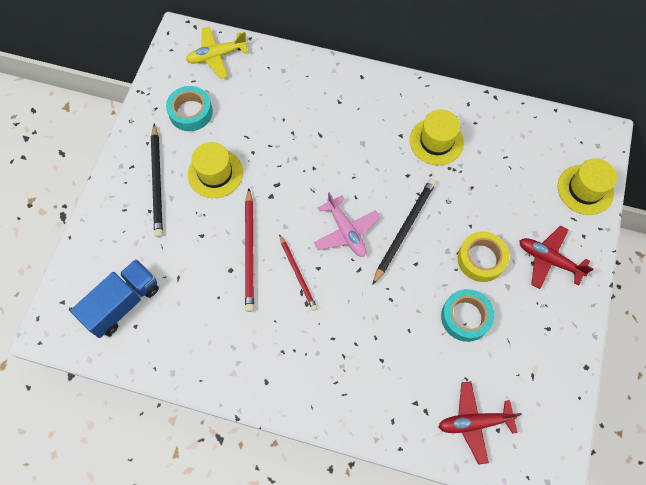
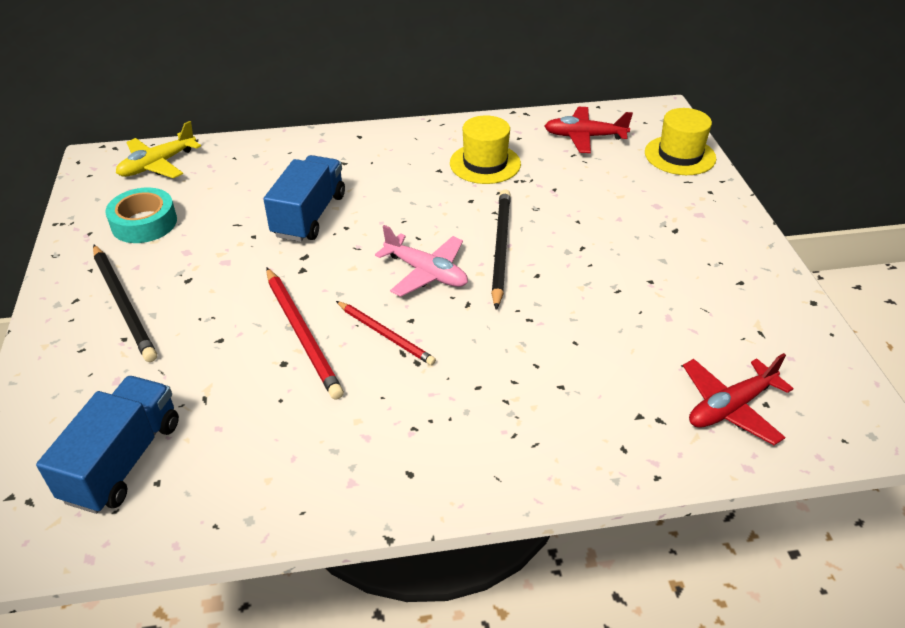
camera: 25 degrees left, 25 degrees down
(215, 173) = (209, 271): yellow hat -> none
(295, 147) = (309, 215): none -> blue truck
(465, 317) = (636, 305): turquoise tape -> none
(481, 259) = (613, 246): yellow tape -> none
(549, 260) = (690, 222): red plane -> red plane (584, 137)

